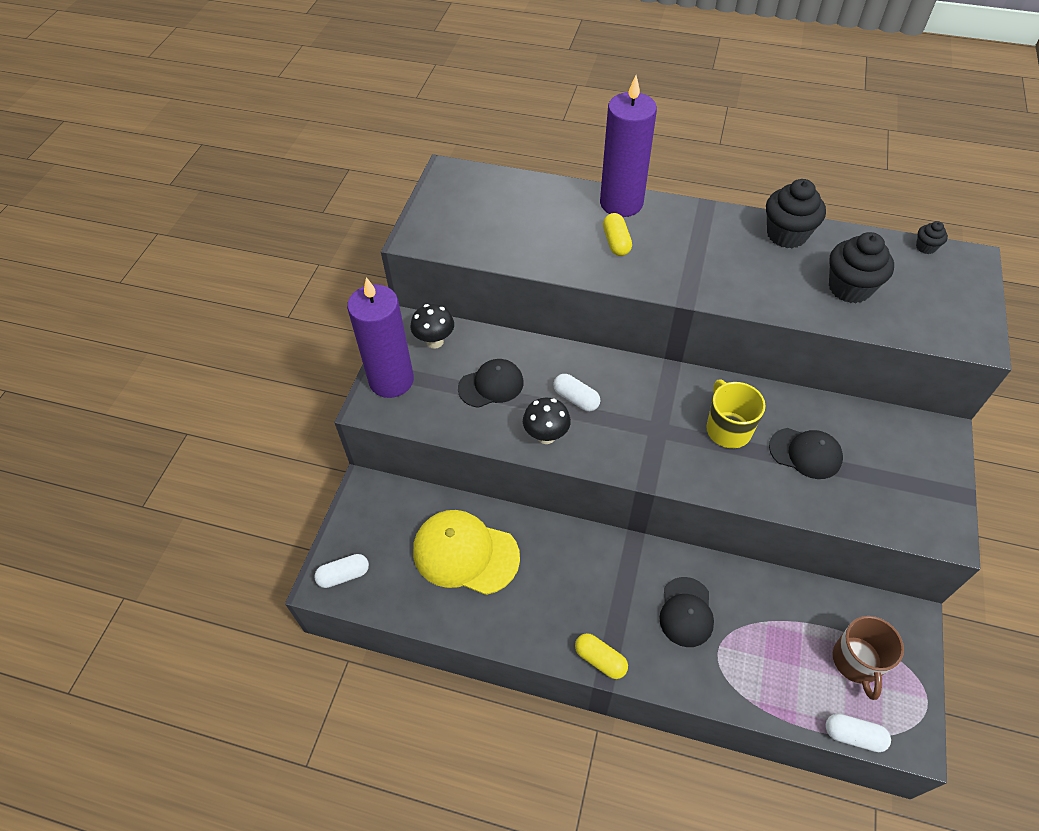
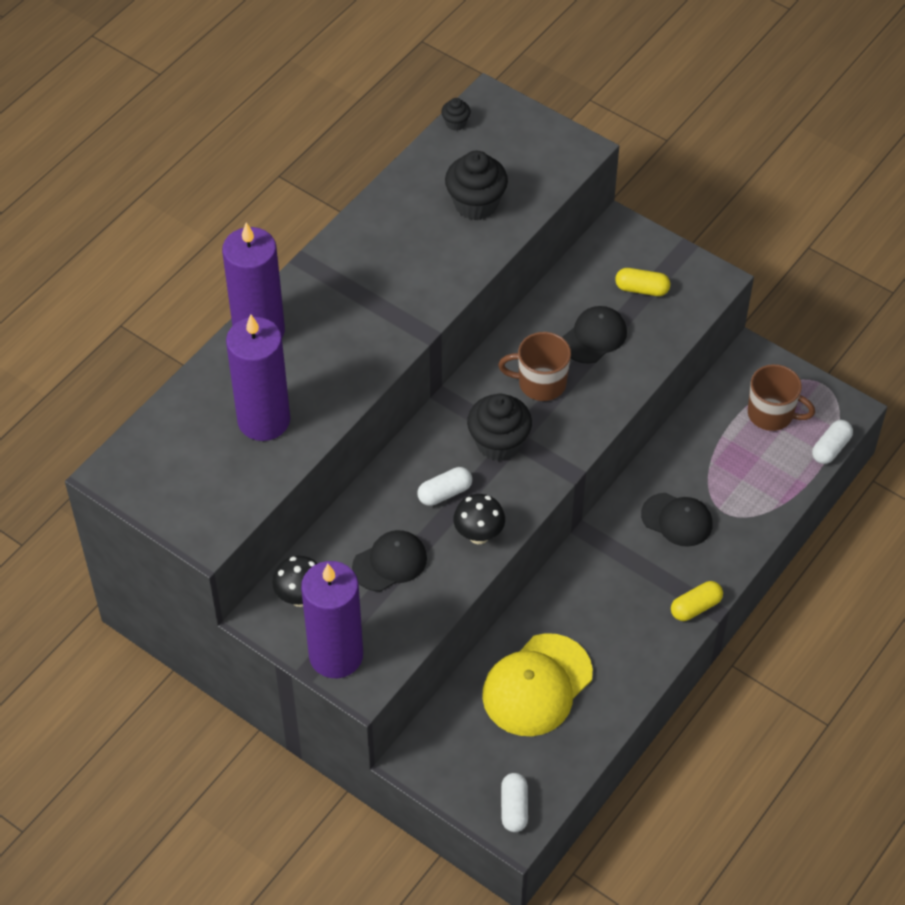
camera: 70 degrees left, 0 degrees up
(491, 385) = (390, 562): black cap -> black cap turned 60 degrees clockwise
(539, 233) = (264, 420): none -> purple candle
(616, 242) = (316, 358): yellow capsule -> yellow capsule (641, 289)
(728, 429) = (540, 383): yellow mug -> brown mug
(786, 235) = (382, 216): black cupcake -> black cupcake (499, 443)

